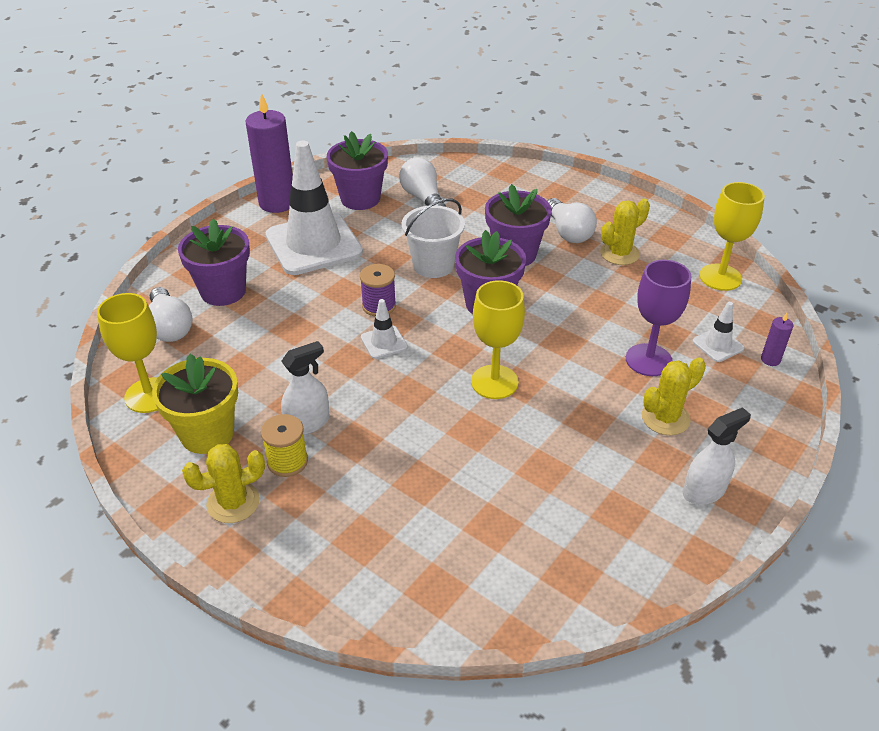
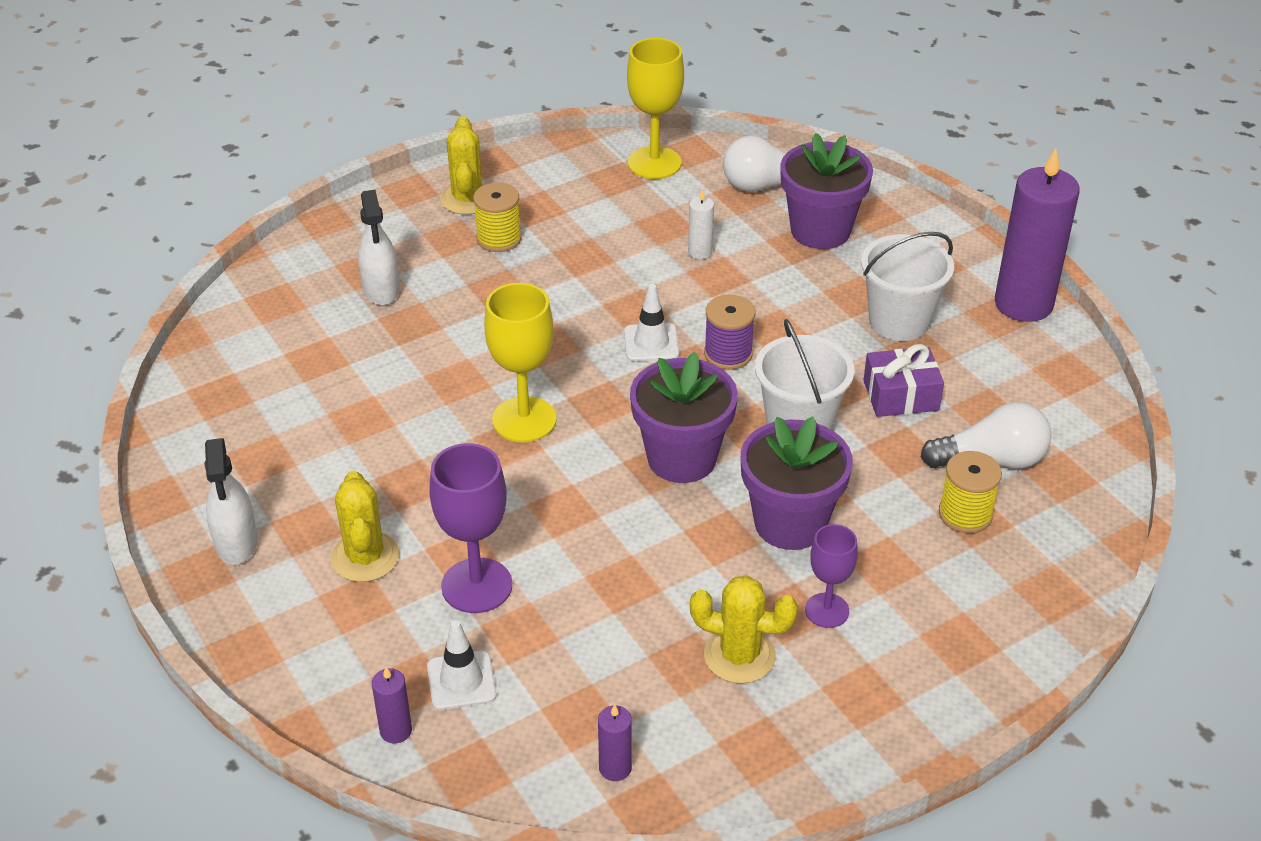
camera: 110 degrees right, 0 degrees up
(207, 434) = (572, 193): yellow flower pot -> none
(268, 342) = (700, 252): none -> white candle
(308, 423) = (546, 260): white spray bottle -> white spray bottle (381, 290)
(314, 244) = (899, 321): white traffic cone -> white bucket
(360, 199) = (1010, 389): purple flower pot -> none
(385, 234) = (901, 395): none -> purple gift
(470, 201) = (965, 514): none -> yellow spool
(568, 232) = (827, 610): white light bulb -> purple goblet
(619, 253) = (739, 656): yellow cactus -> yellow cactus turned 60 degrees counterclockwise
(720, 277) = (615, 768): yellow goblet -> purple candle

